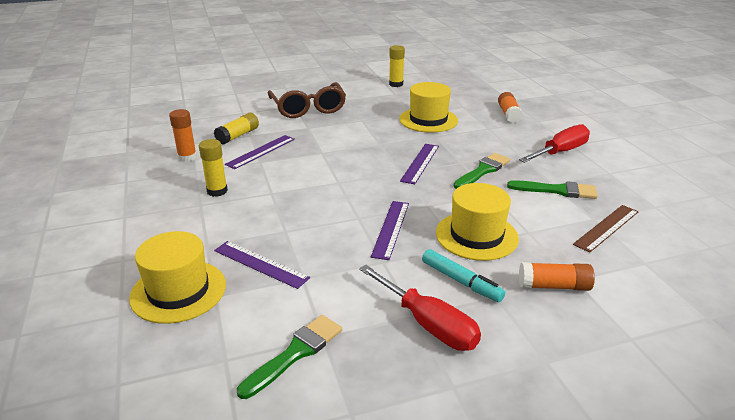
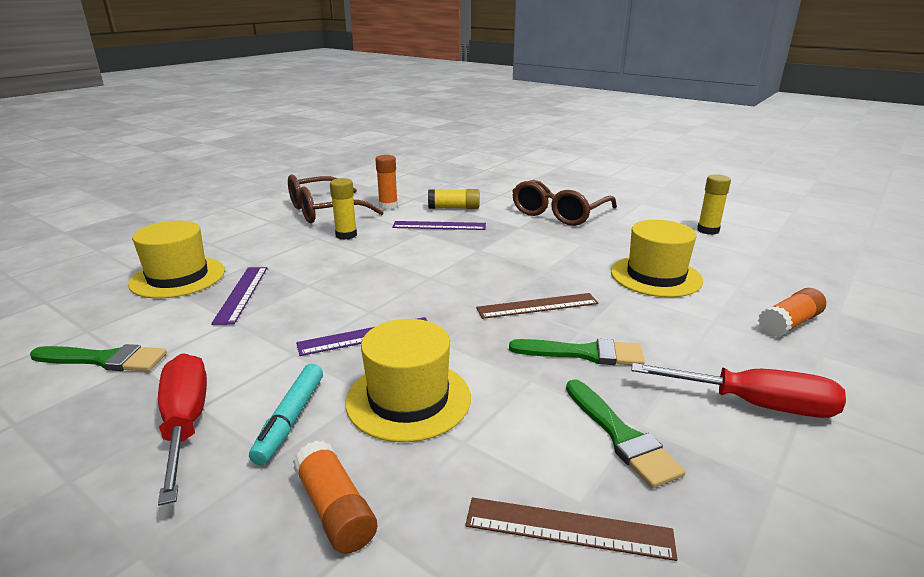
camera: 55 degrees right, 5 degrees down
(147, 186) = (324, 211): none -> brown glasses
(420, 163) = (537, 306): purple ruler -> brown ruler
(428, 324) = (185, 423): red screwdriver -> red screwdriver turned 150 degrees clockwise

